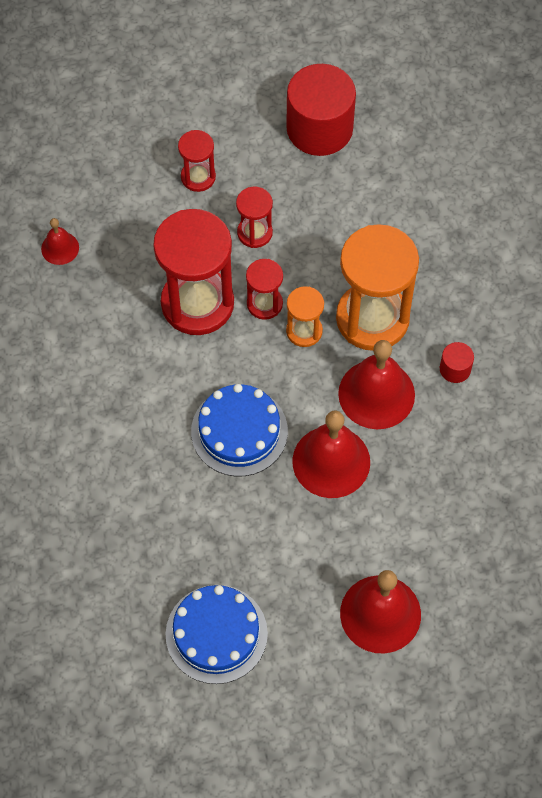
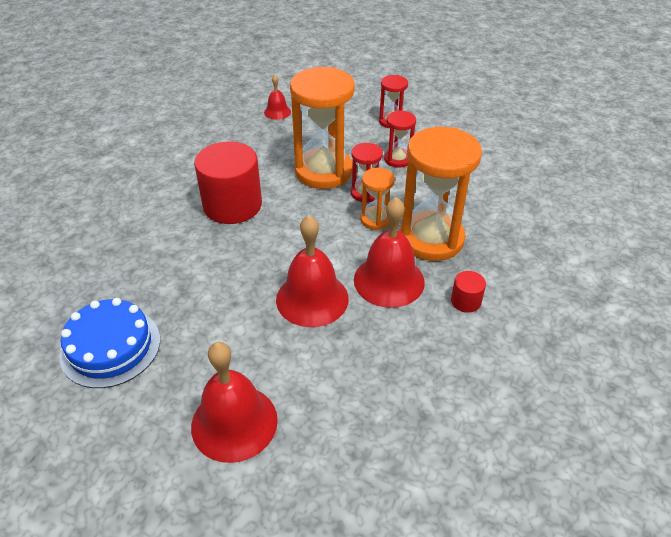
camera: 40 degrees right, 20 degrees down
(197, 303) = (323, 171): red hourglass -> orange hourglass
(239, 431) = (271, 244): blue cake -> none
(319, 128) = (493, 135): red cylinder -> red cylinder (232, 205)

